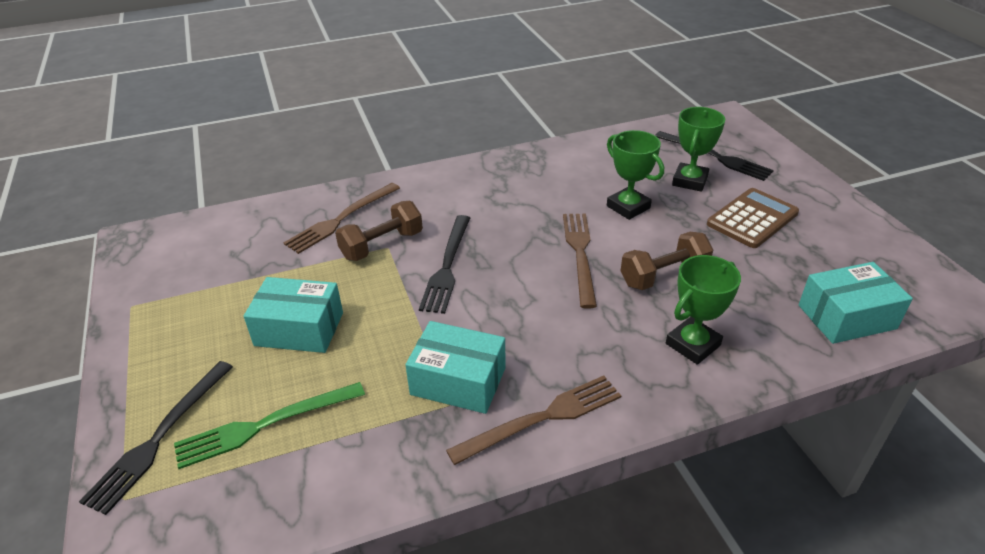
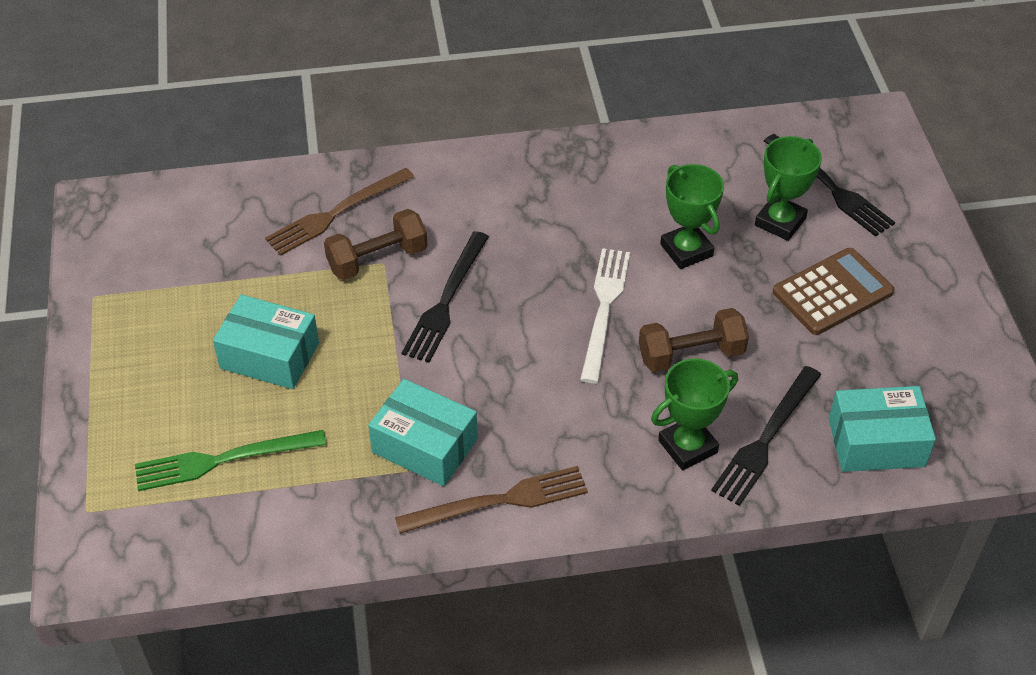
camera: 10 degrees right, 10 degrees up
(159, 437) = (121, 455): black fork -> black fork (766, 438)
(580, 254) = (604, 309): brown fork -> white fork

